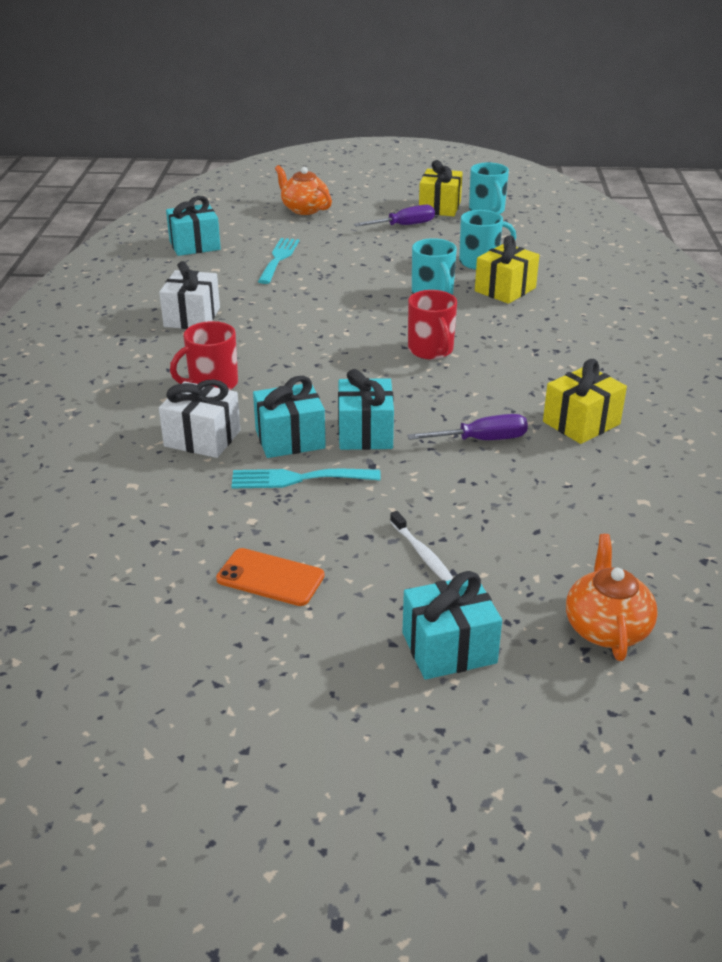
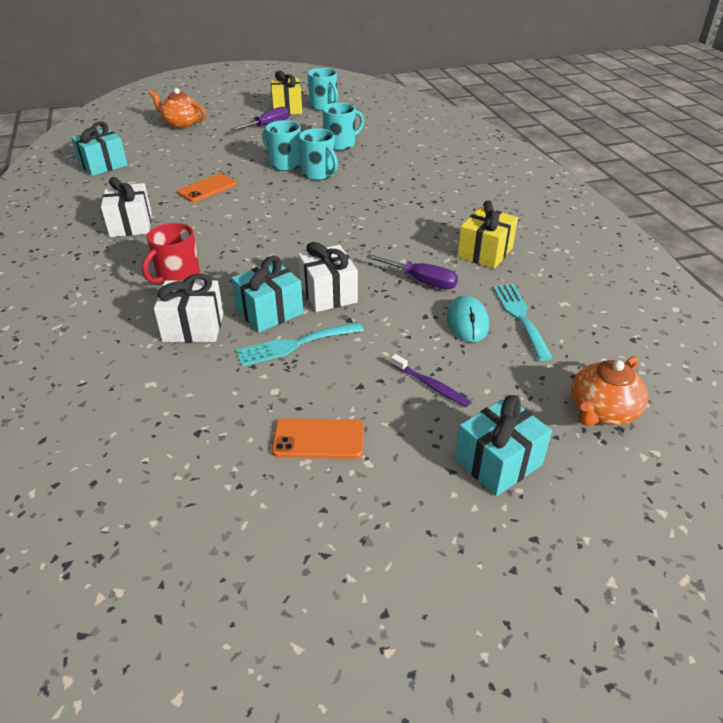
camera: 20 degrees left, 5 degrees up
(279, 258) = (181, 165): turquoise fork -> turquoise fork (520, 317)
(294, 290) = (207, 188): none -> orange phone
(365, 433) = (328, 294): turquoise gift -> white gift
(398, 276) = (285, 164): none -> turquoise mug
(422, 554) = (431, 385): white toothbrush -> purple toothbrush
(431, 350) = (342, 217): red mug -> none
(481, 440) = (421, 281): purple screwdriver -> purple screwdriver turned 60 degrees clockwise
(505, 289) = (371, 162): yellow gift -> none
(508, 496) = (467, 322): none -> turquoise mouse
(606, 628) = (602, 411): orange teapot -> orange teapot turned 120 degrees counterclockwise

